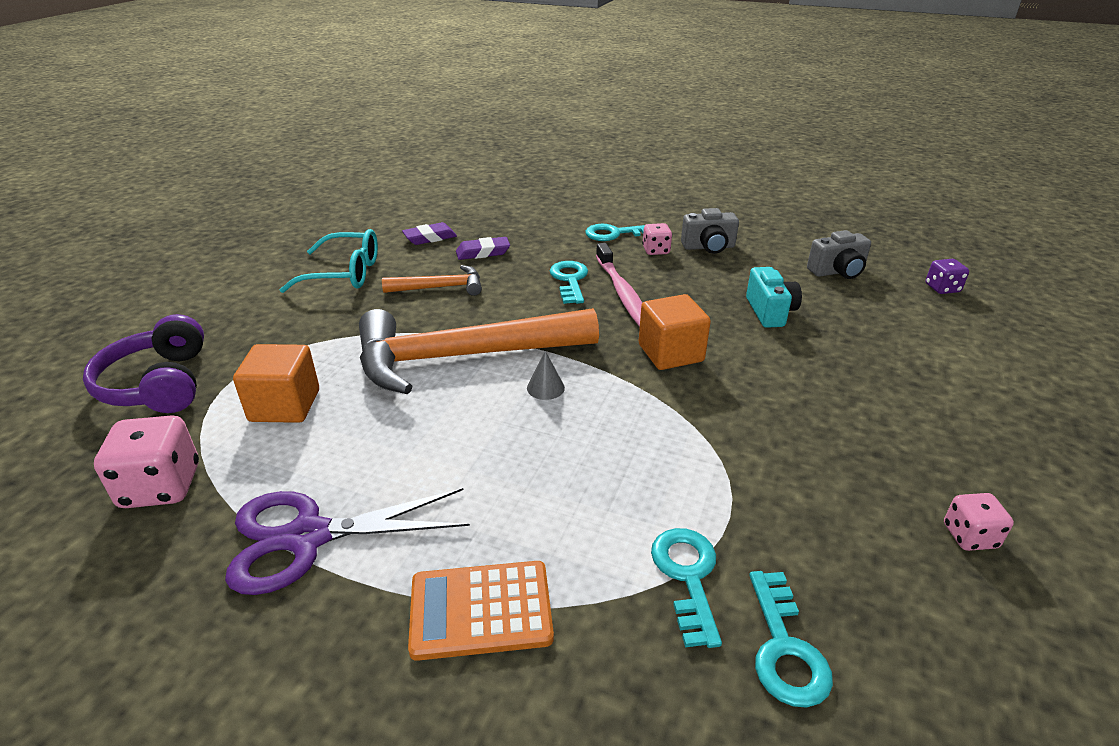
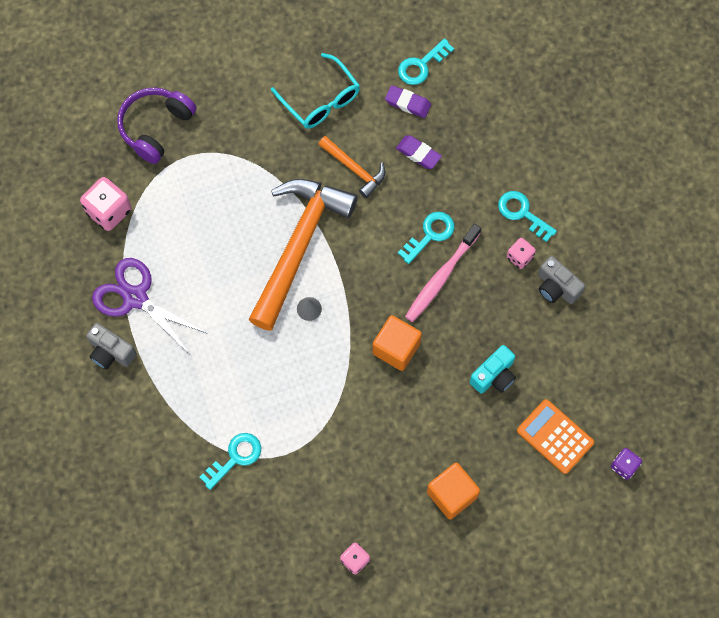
camera: 50 degrees right, 35 degrees up
(285, 405) = (192, 202): orange cube -> orange cube (451, 494)
(462, 357) = (298, 246): orange hammer -> orange hammer turned 75 degrees clockwise
(481, 610) = (157, 393): orange calculator -> orange calculator (555, 436)
(785, 648) = (228, 513): turquoise key -> turquoise key (421, 65)
(837, 272) = (591, 390): grey camera -> grey camera (111, 352)

